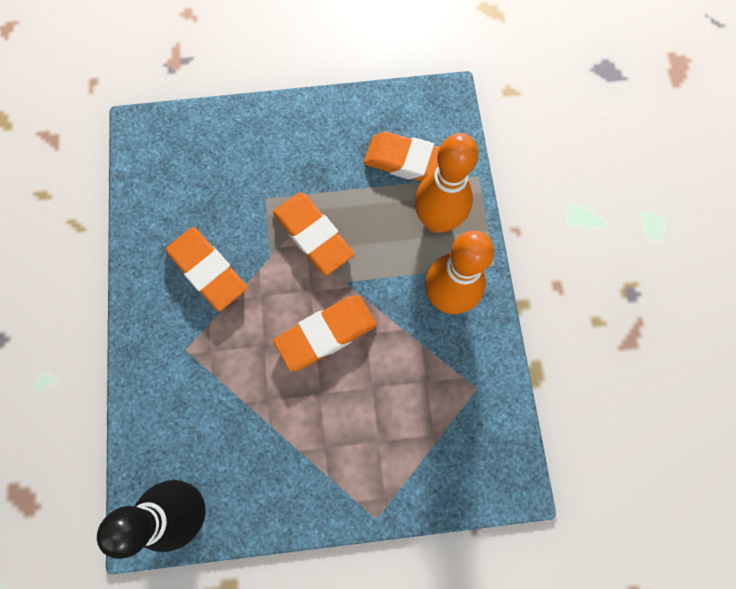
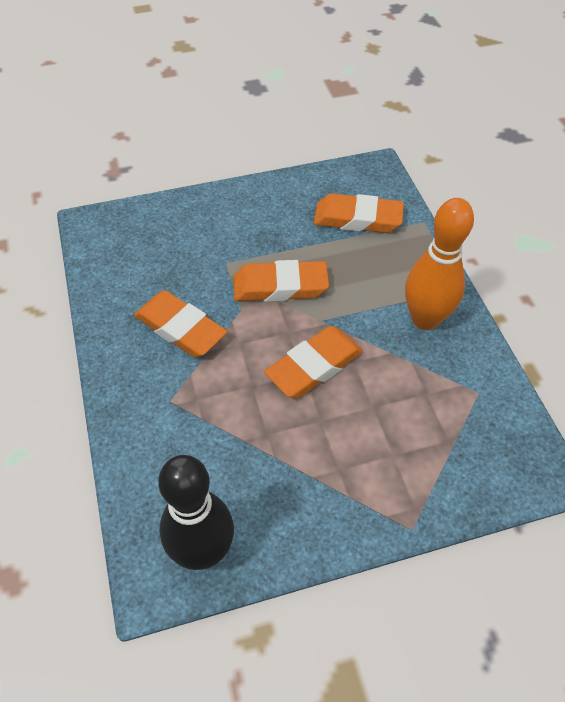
camera: 10 degrees left, 20 degrees down
(313, 235) = (280, 286): orange eraser -> orange eraser turned 45 degrees counterclockwise
(437, 221) = (396, 260): orange bowling pin -> none

